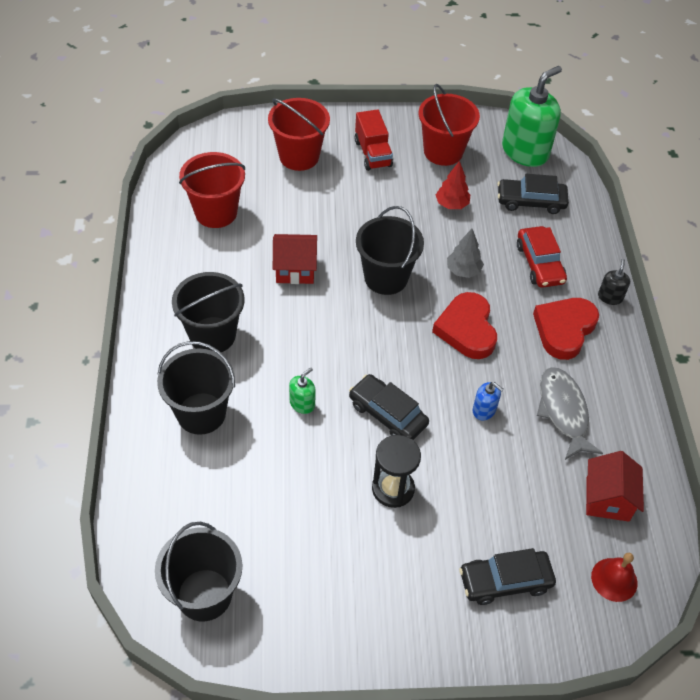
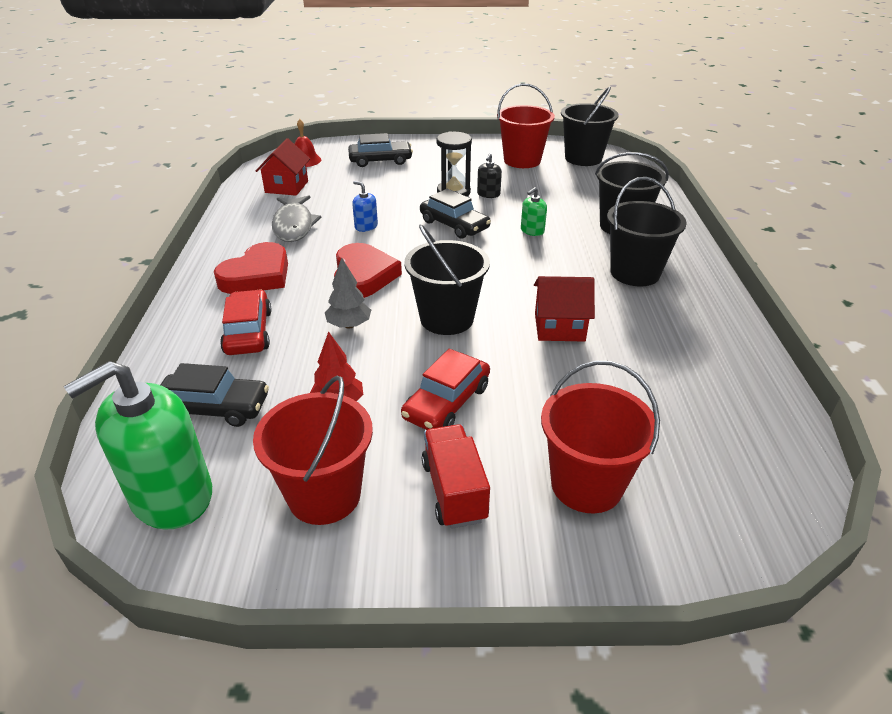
camera: 175 degrees left, 15 degrees down
(216, 212) = (689, 392): red bucket -> red bucket (522, 160)
(380, 205) = (447, 402): none -> red car
(610, 297) = (184, 300): black soap dispenser -> black soap dispenser (488, 194)

